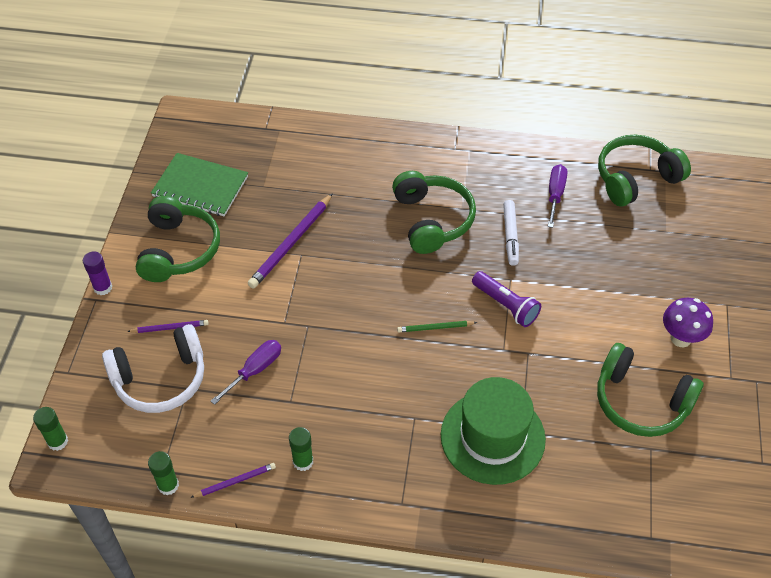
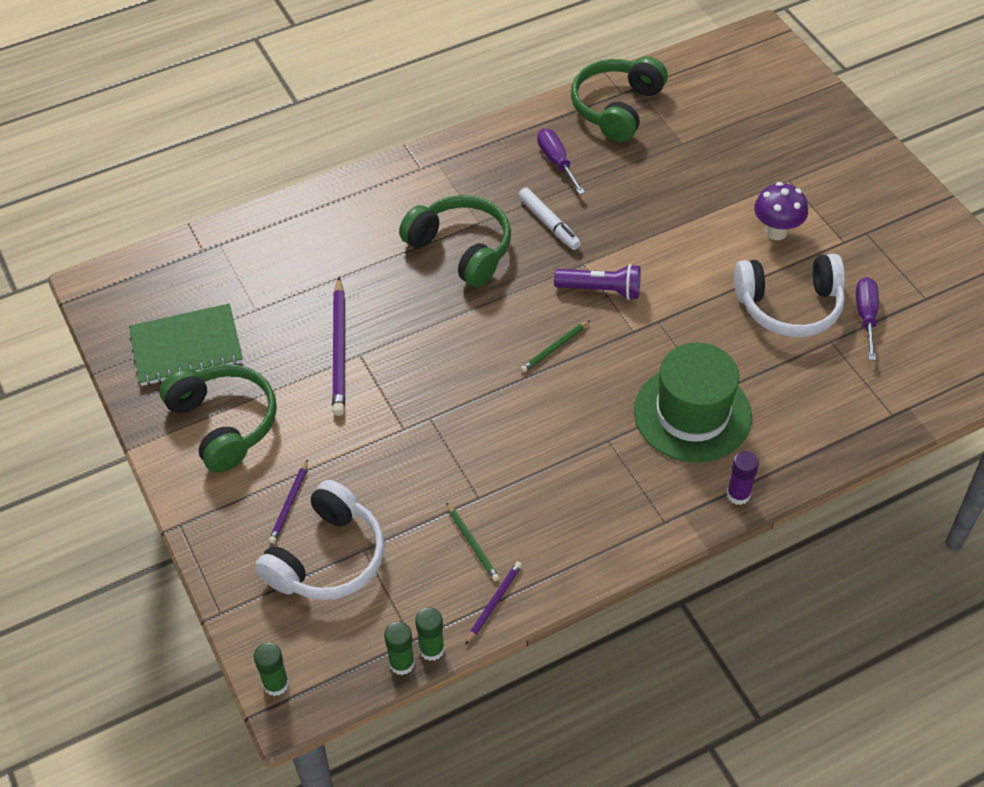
camera: 35 degrees left, 0 degrees up
(103, 288) = (176, 508): purple glue stick -> purple glue stick (738, 495)
(170, 328) = (289, 504): purple pencil -> purple pencil turned 150 degrees clockwise
(255, 370) = (417, 491): purple screwdriver -> purple screwdriver (866, 316)
(258, 431) = (472, 543): none -> green pencil
(303, 461) = (541, 544): green glue stick -> green glue stick (402, 663)
(640, 402) = (789, 306): green headphones -> white headphones

